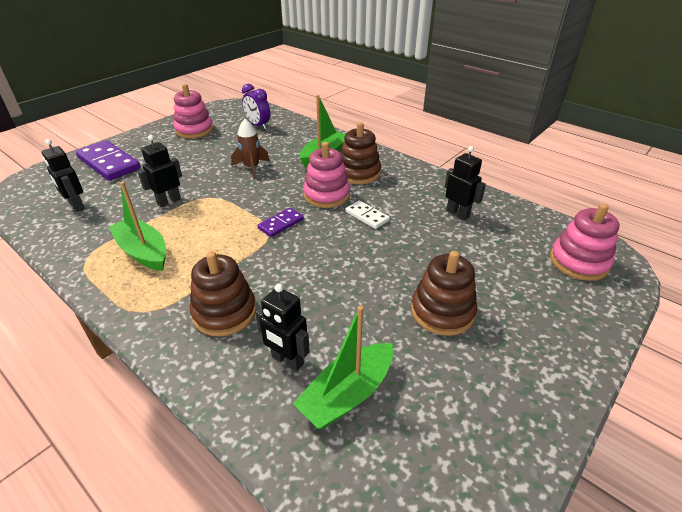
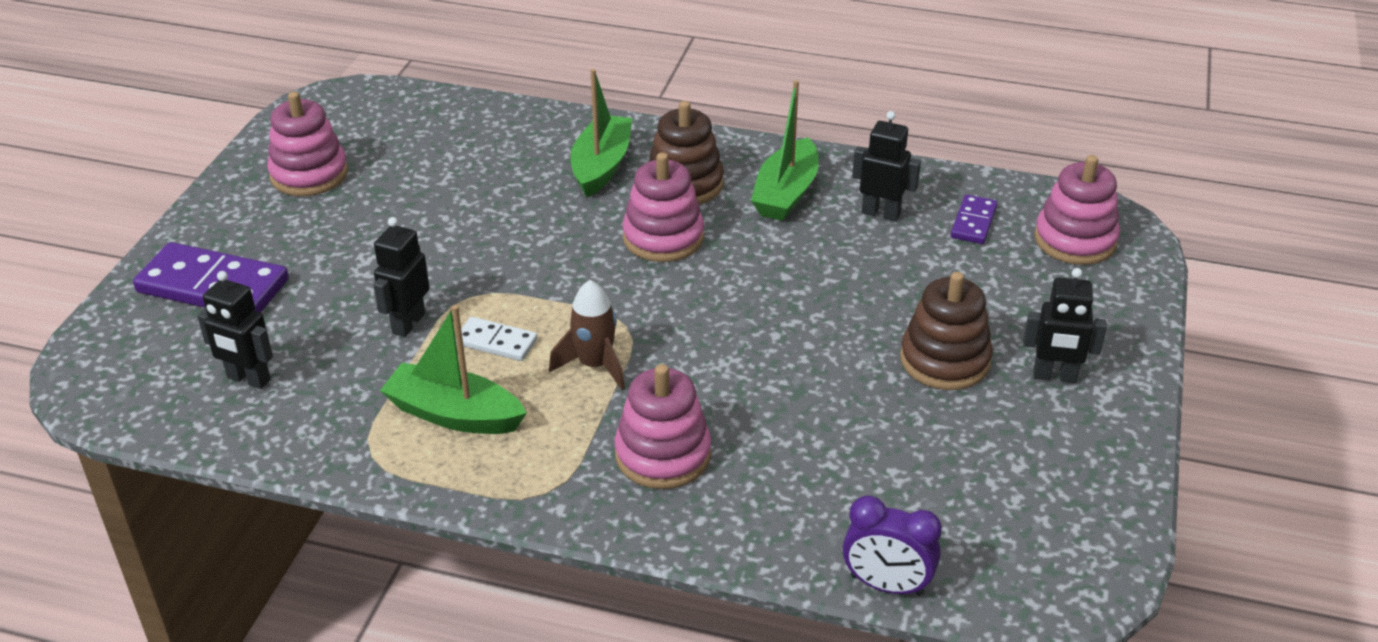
camera: 25 degrees left, 0 degrees up
(225, 312) = (663, 455): brown stacking toy -> pink stacking toy
(251, 168) = (495, 223): brown rocket -> brown rocket (595, 365)
(258, 125) = (426, 134): purple clock -> purple clock (886, 585)
(281, 224) = (631, 306): purple domino -> purple domino (973, 222)
(287, 360) = (796, 482): black robot -> black robot (1054, 376)
(347, 394) = (896, 492): green boat -> green boat (786, 193)
(367, 216) = (752, 255): white domino -> white domino (496, 342)

